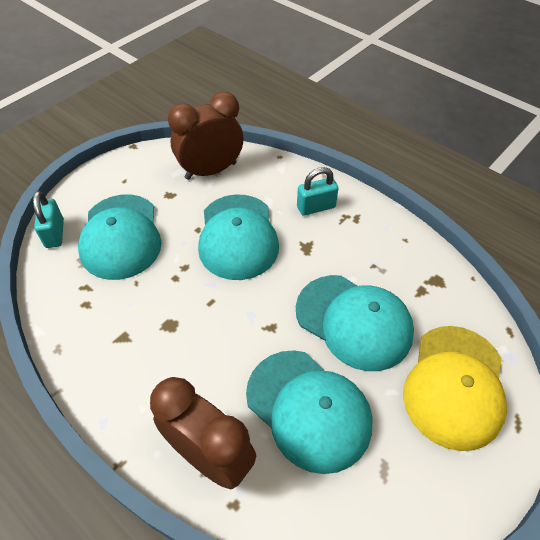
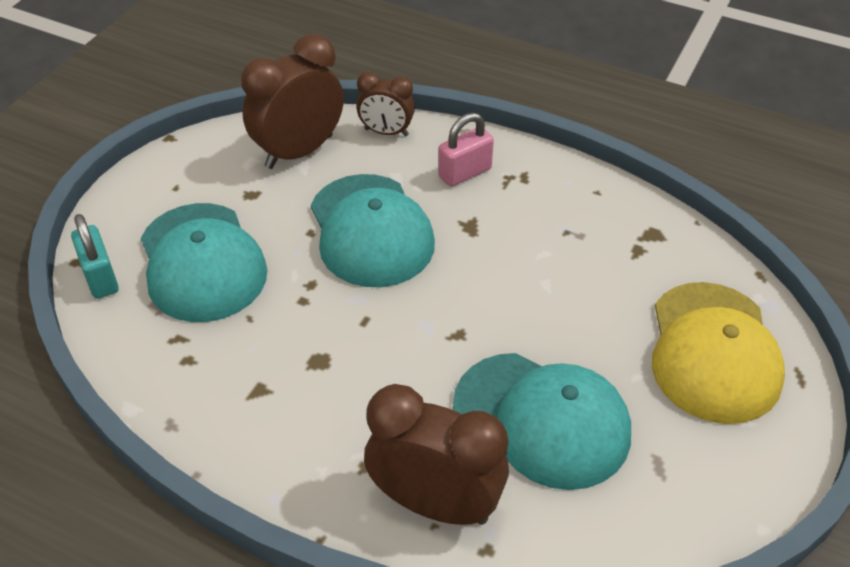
camera: 15 degrees left, 5 degrees down
(272, 168) = (386, 132): none -> brown clock
(316, 207) = (465, 173): turquoise padlock -> pink padlock
(354, 322) = (564, 305): turquoise cap -> none

